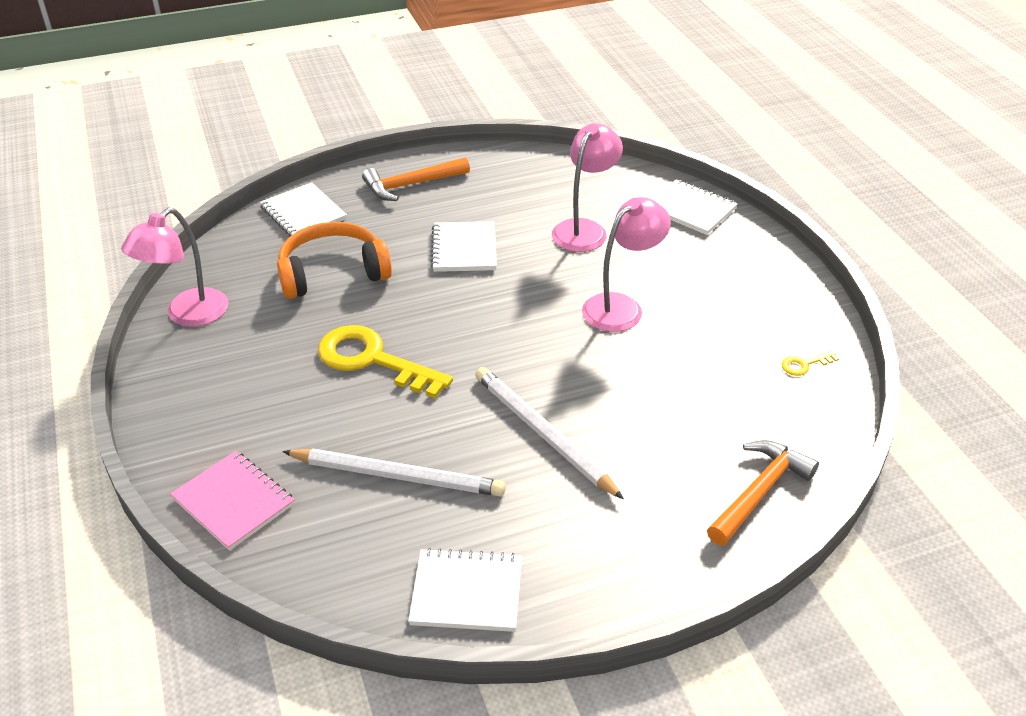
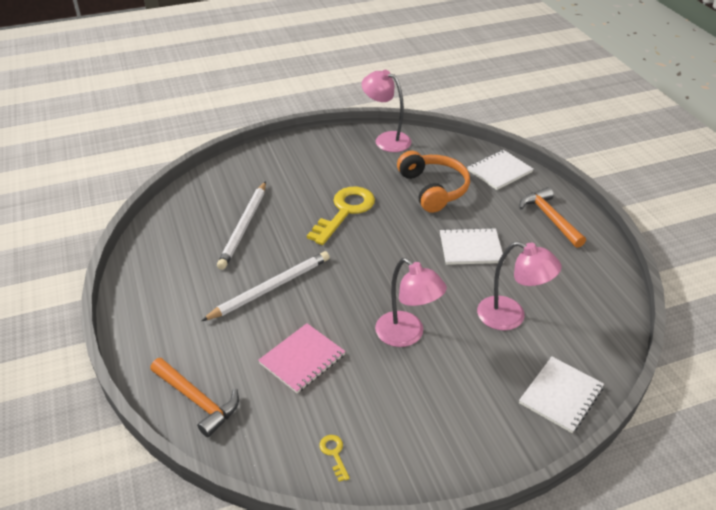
camera: 90 degrees right, 0 degrees up
(234, 501) = (236, 172): pink notebook -> pink notebook (302, 359)
(467, 592) = (153, 256): white notebook -> none

